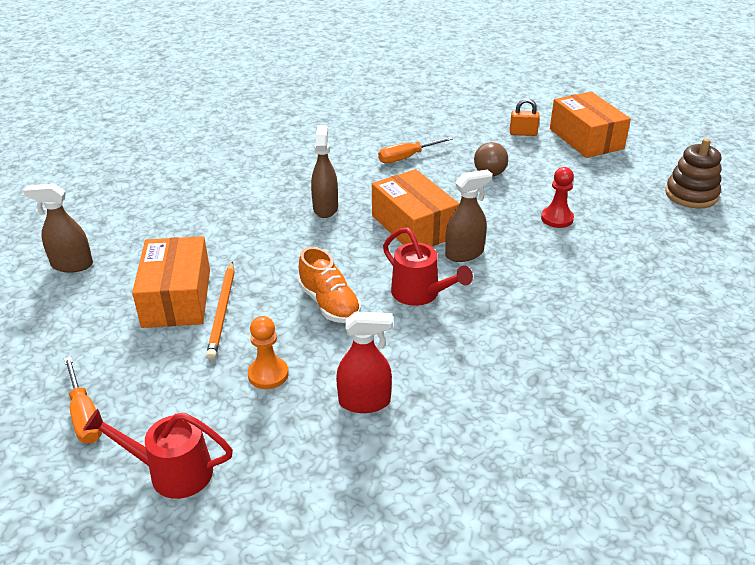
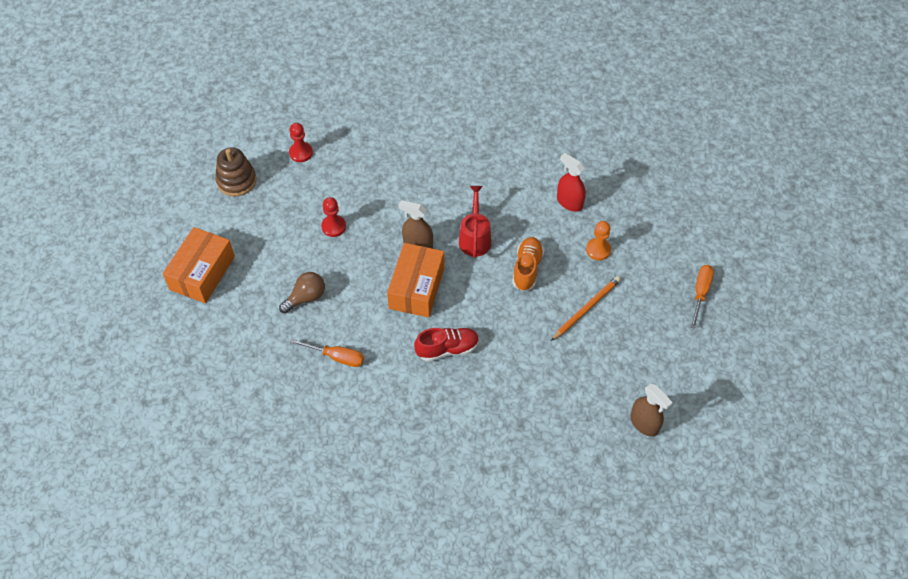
camera: 135 degrees left, 20 degrees up
(171, 472) = (680, 233): red watering can -> none
(177, 298) = (602, 340): orange box -> none
(325, 208) = (447, 349): brown spray bottle -> red shoe
(523, 133) = (228, 314): orange padlock -> none
(695, 247) = (301, 153): none -> red pawn

